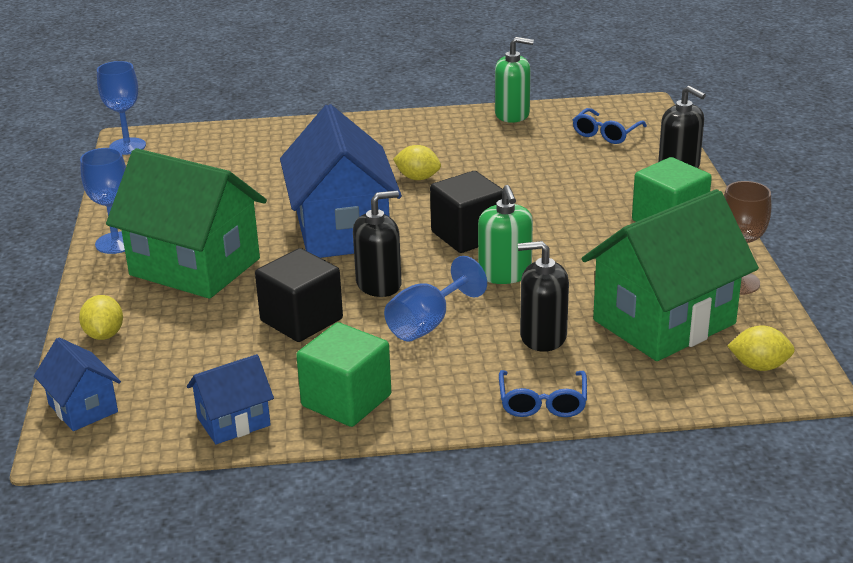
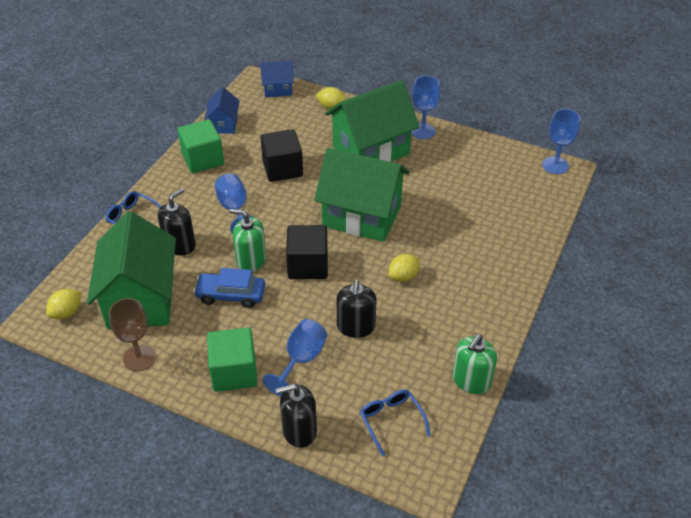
camera: 120 degrees right, 15 degrees up
(342, 230) = (362, 216): blue house -> green house
(379, 284) = (289, 207): black soap dispenser -> black soap dispenser (356, 326)
(575, 265) = (231, 295): none -> blue car
(602, 193) = (301, 360): none -> blue goblet

